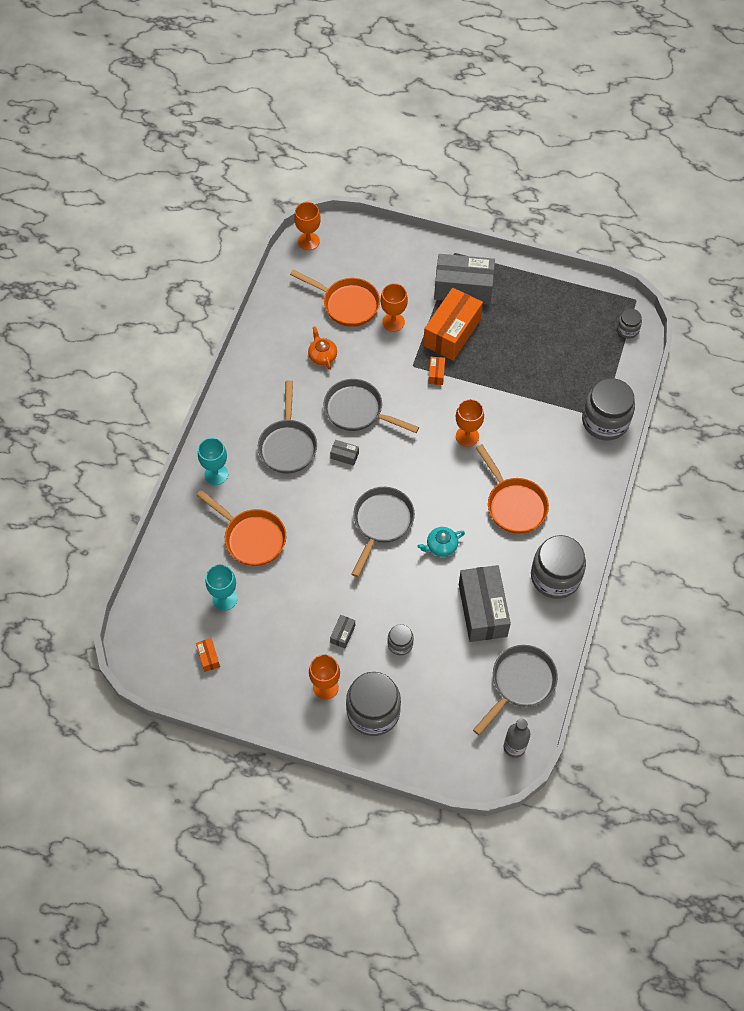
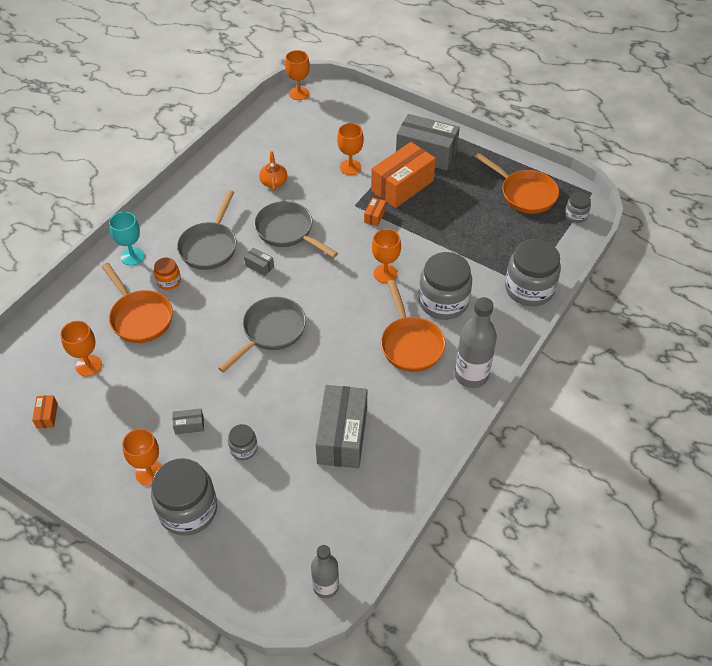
camera: 15 degrees right, 10 degrees down
(225, 599) = (88, 365): turquoise goblet -> orange goblet
(263, 493) = (169, 281): none -> orange jar
(342, 634) = (189, 425): grey box -> grey box turned 45 degrees clockwise
(347, 304) = (313, 146): orange pan -> orange pan (524, 194)
(441, 546) = (322, 365): turquoise teapot -> none
(520, 683) = (356, 519): grey pan -> none
(555, 577) = (431, 421): grey jar -> grey jar (443, 302)
(577, 523) = (471, 375): none -> grey bottle

